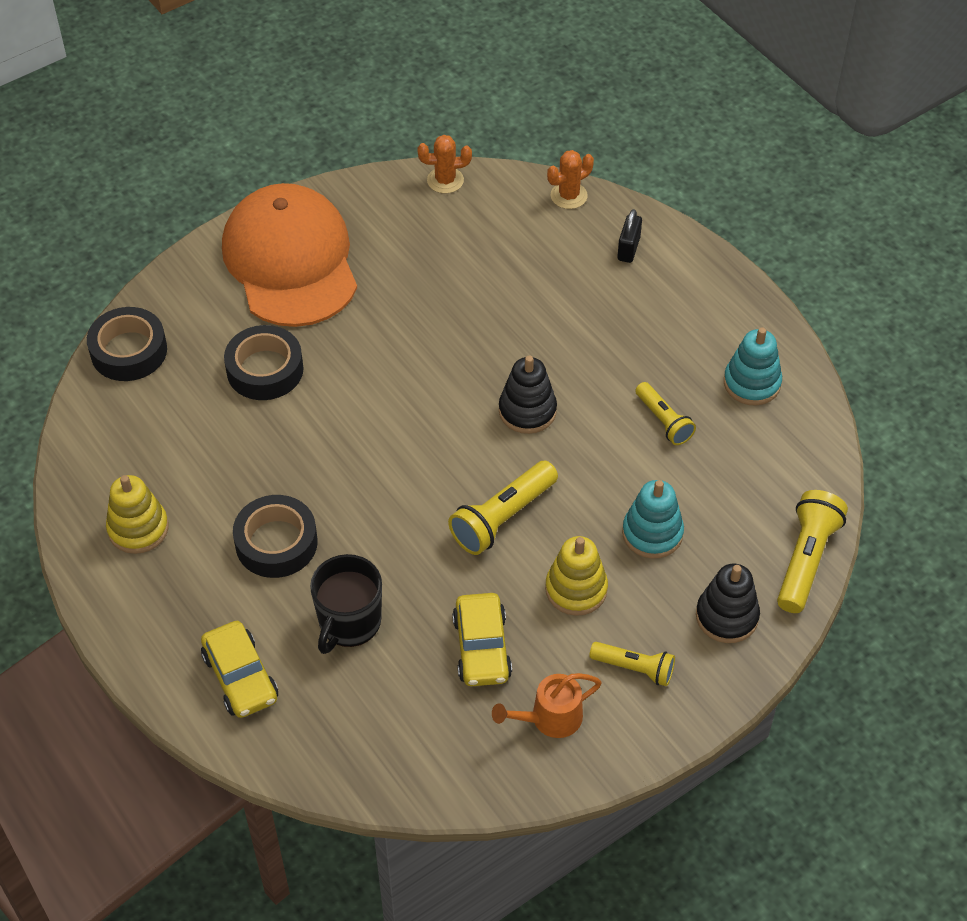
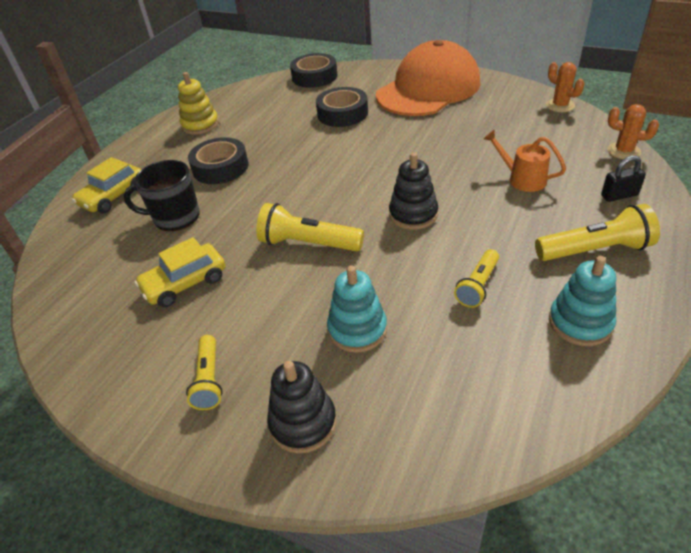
camera: 65 degrees right, 10 degrees down
(549, 718) = (134, 348): orange watering can -> orange watering can (522, 179)
(576, 589) = (269, 309): yellow stacking toy -> none
(806, 560) = (416, 460): yellow flashlight -> yellow flashlight (595, 250)

